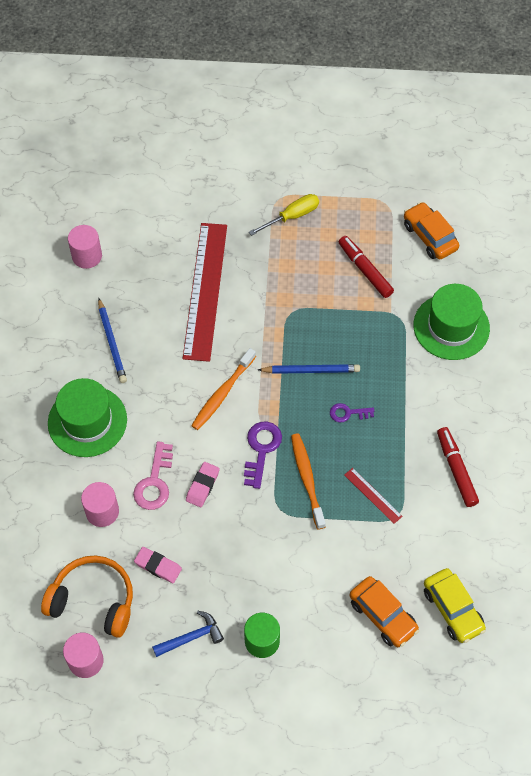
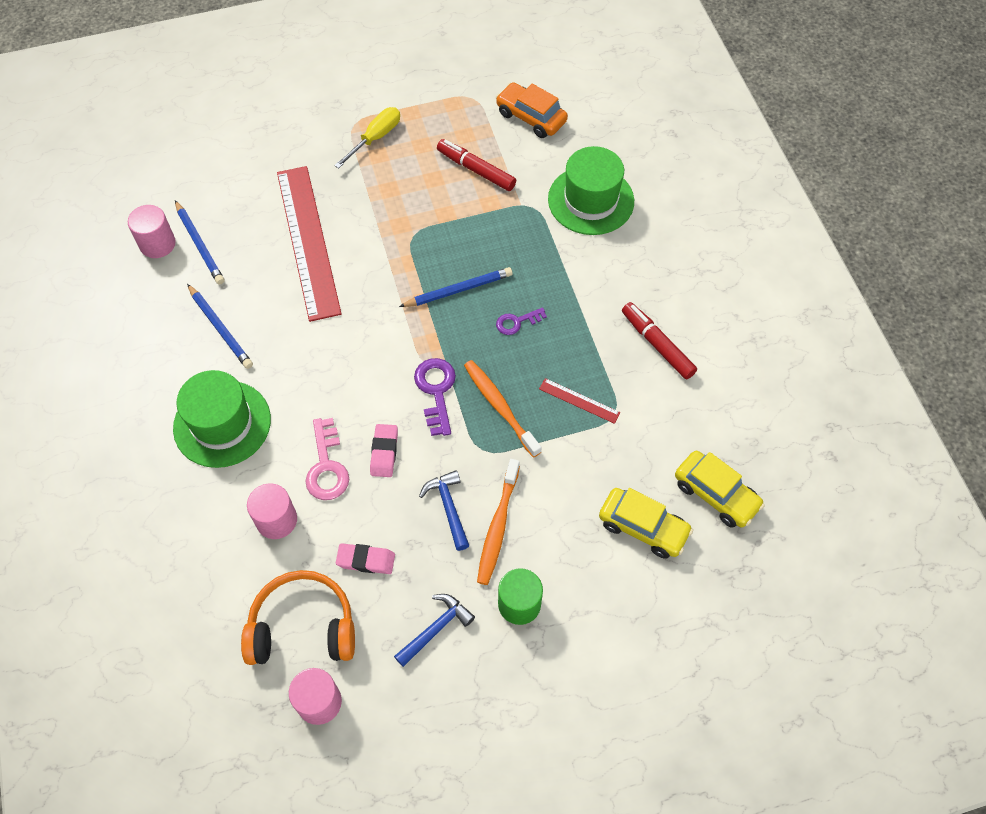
camera: 20 degrees left, 0 degrees up
(119, 267) = (200, 245): none -> blue pencil
(222, 393) = (369, 345): orange toothbrush -> orange toothbrush (498, 527)
(236, 547) = (448, 507): none -> blue hammer
(383, 615) = (643, 527): orange car -> yellow car

